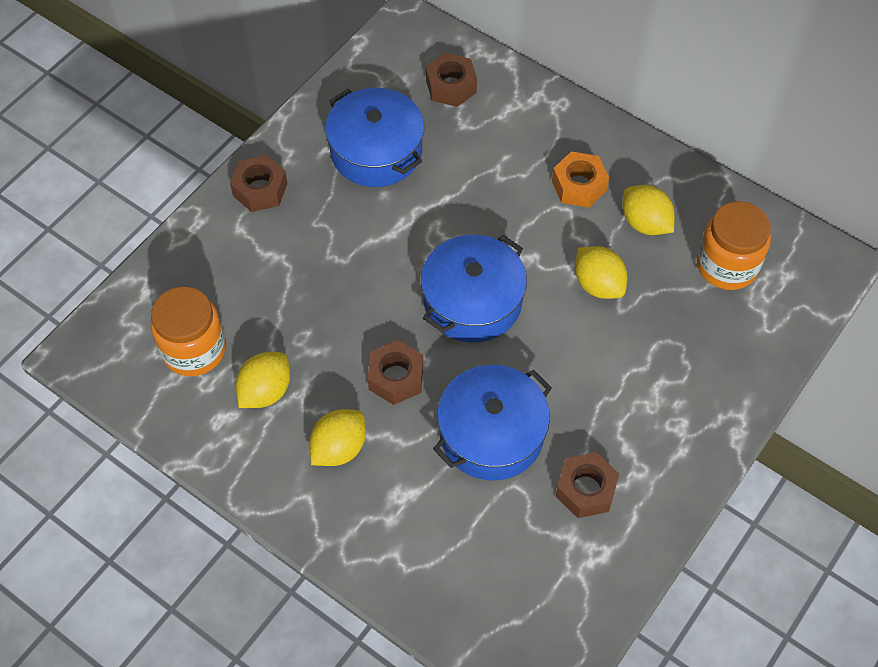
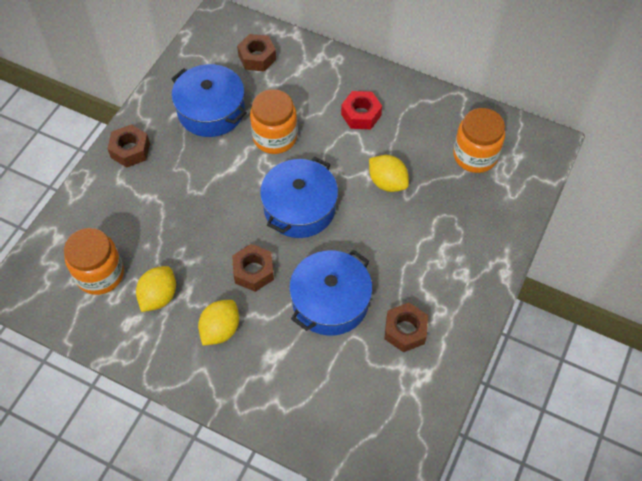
camera: 10 degrees left, 0 degrees up
(456, 200) = (275, 137): none -> orange jar
(579, 186) = (361, 115): orange nut -> red nut
(645, 223) = (412, 134): yellow lemon -> none

